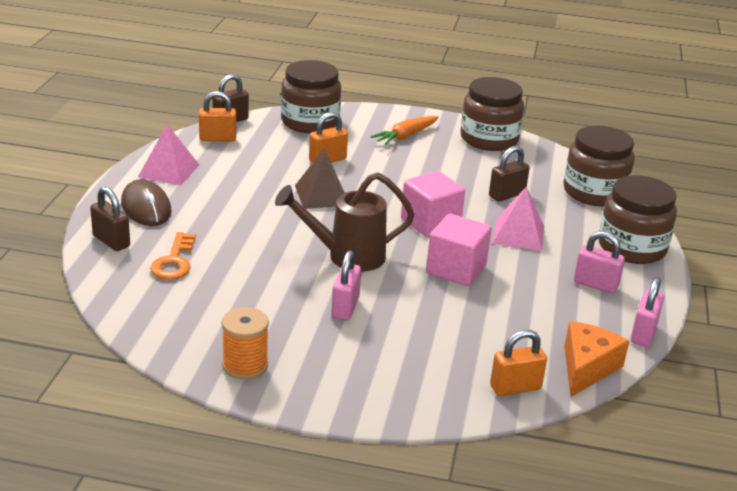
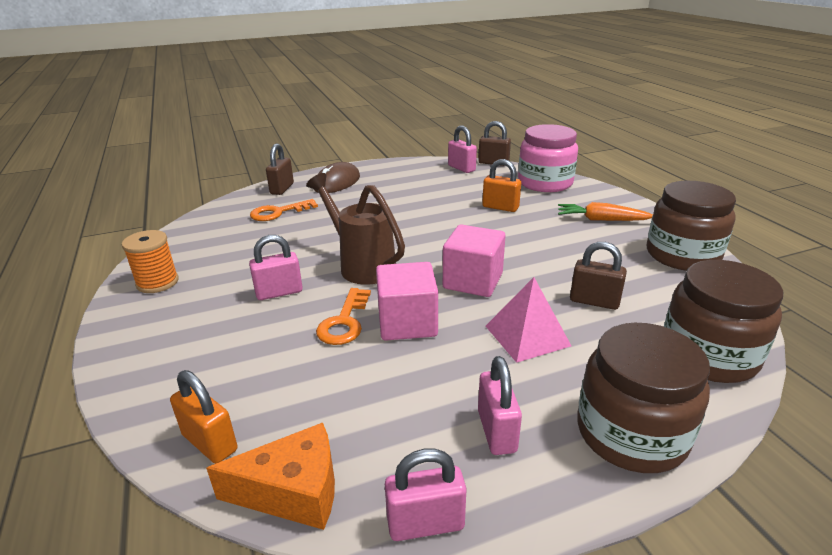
camera: 60 degrees right, 0 degrees up
(169, 170) = (394, 172): pink pyramid -> none
(218, 138) = (461, 168): orange padlock -> pink padlock
(310, 122) = (545, 183): brown jar -> pink jar
(322, 195) = (443, 224): brown pyramid -> none
(425, 293) = (344, 322): none -> orange key

